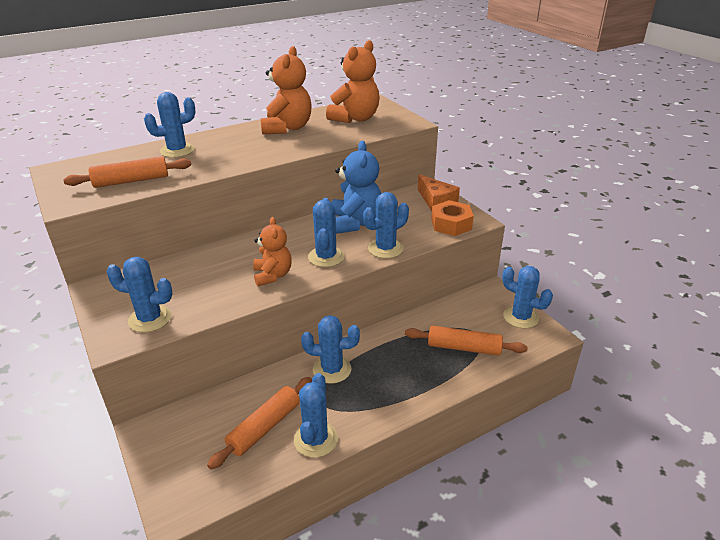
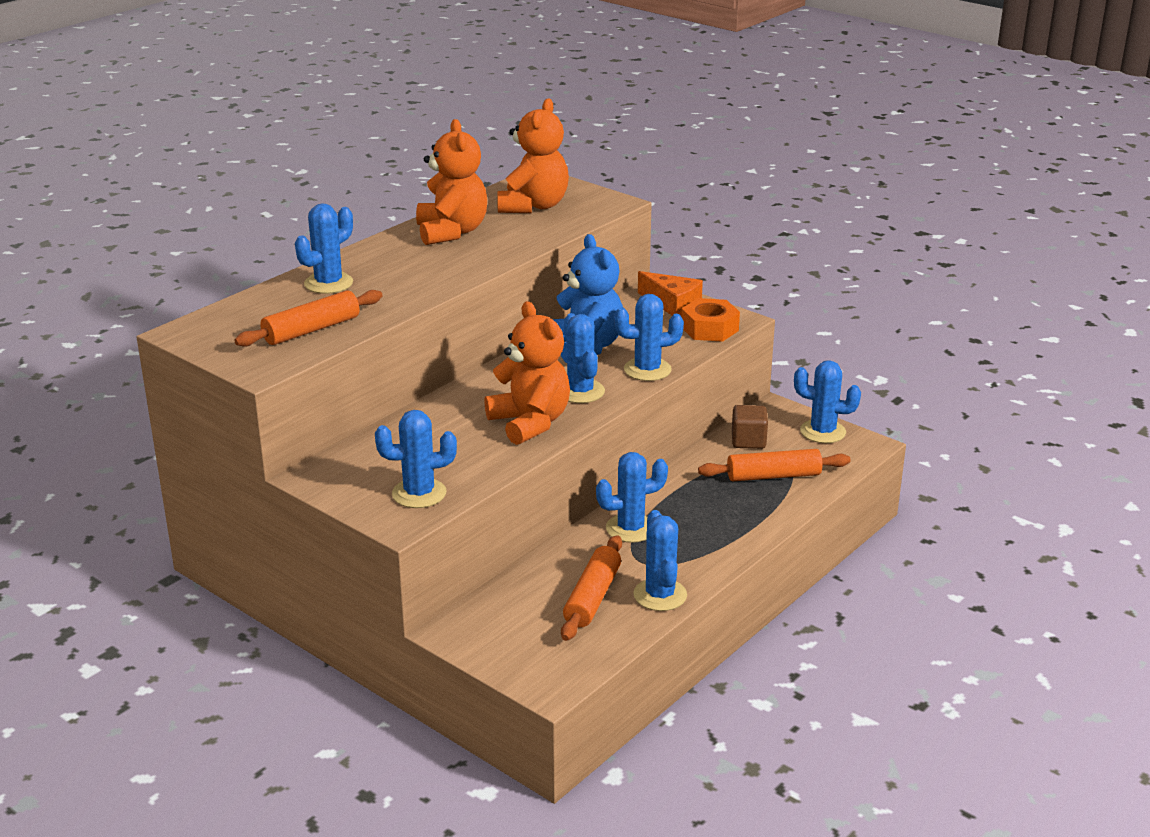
camera: 20 degrees left, 5 degrees down
(272, 275) = (530, 423): orange teddy bear -> orange teddy bear, size x1.53
(385, 248) = (647, 370): blue cactus -> blue cactus turned 45 degrees clockwise
(460, 313) = (748, 441): none -> brown cube

